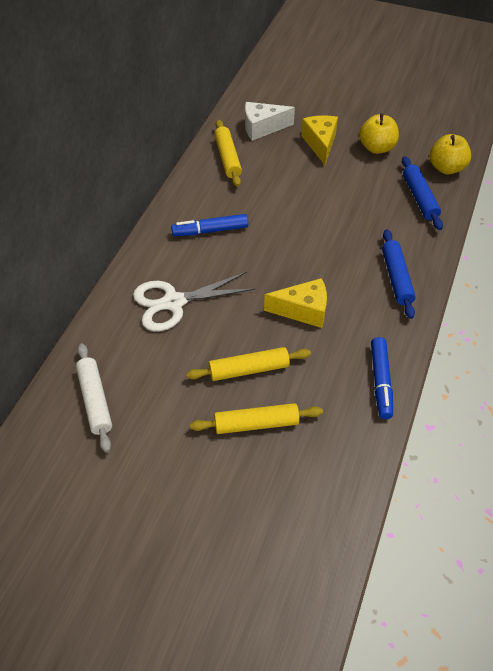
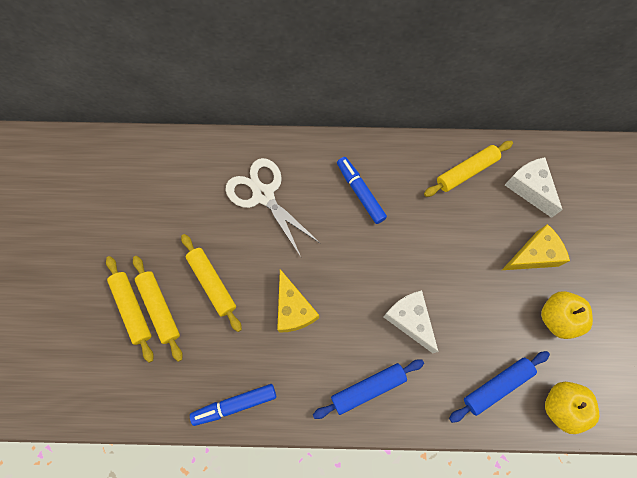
camera: 70 degrees right, 20 degrees up
(95, 400) = (146, 176): white rolling pin -> none
(246, 450) = (132, 309): none -> yellow rolling pin
(345, 233) = (409, 320): none -> white cheese

